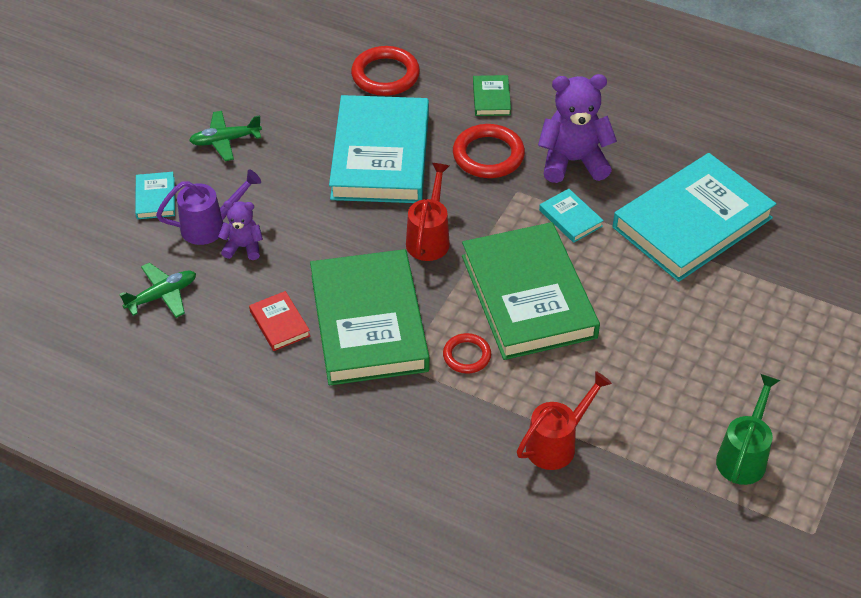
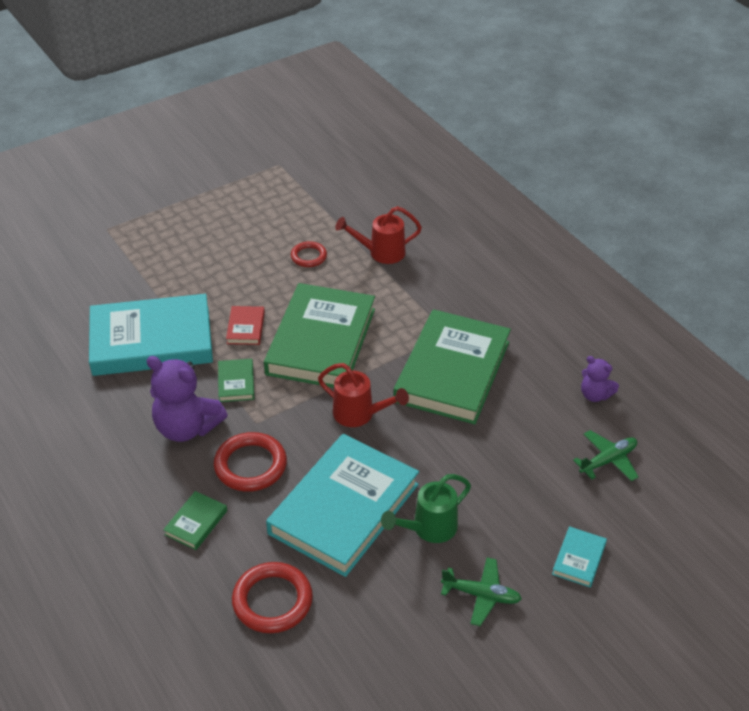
camera: 150 degrees left, 5 degrees down
(162, 295) = (608, 460): green plane -> green plane turned 150 degrees clockwise
(210, 226) = (539, 506): purple watering can -> none
(243, 247) = (519, 474): purple teddy bear -> purple teddy bear (595, 395)
(279, 323) = (521, 398): red book -> red book (246, 328)
(429, 238) = (359, 414): red watering can -> red watering can turned 105 degrees counterclockwise
(467, 355) = (397, 322): red ring -> red ring (308, 256)
(570, 218) = (236, 382): turquoise book -> green book
(743, 456) = (276, 206): green watering can -> green watering can (429, 529)

